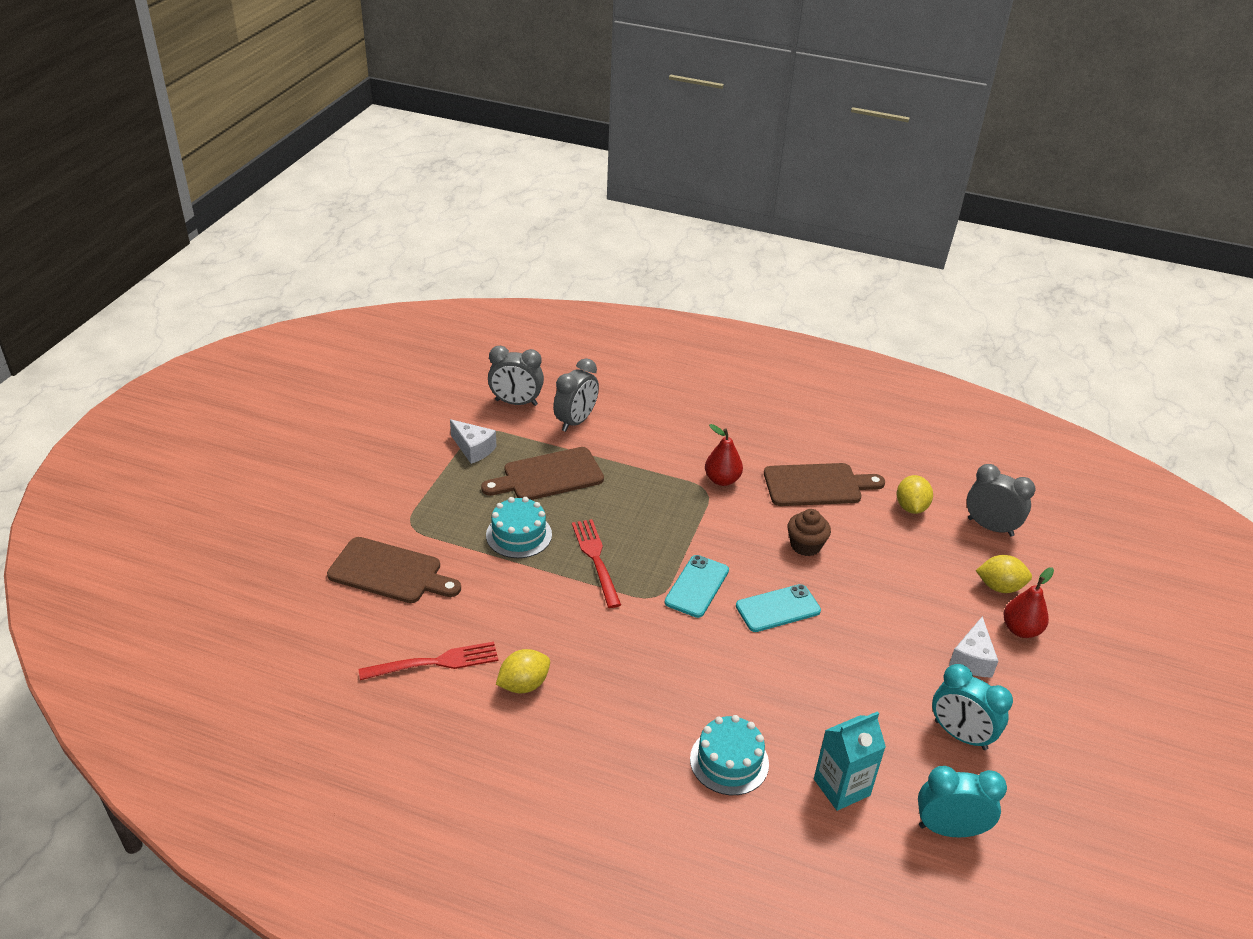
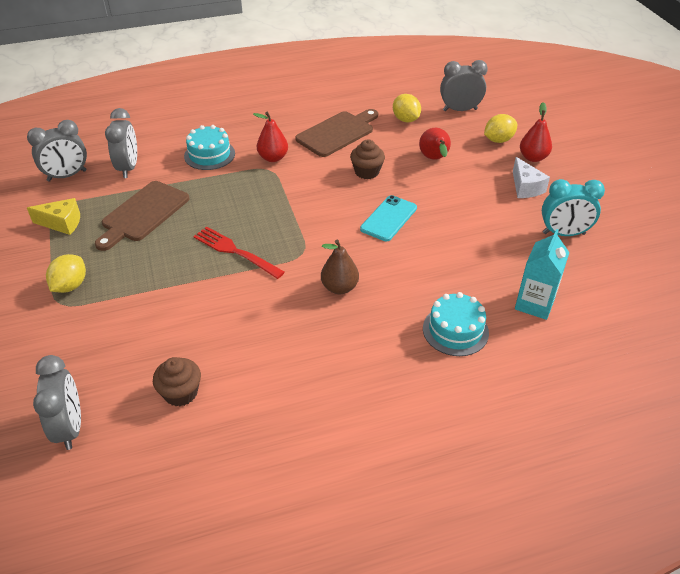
camera: 35 degrees left, 5 degrees up
(331, 638) = (70, 427): none -> grey clock
(390, 572) = (75, 348): brown cutting board -> none
(435, 662) = (181, 393): red fork -> brown cupcake
(473, 449) = (62, 223): white cheese -> yellow cheese
(519, 535) = (159, 265): turquoise cake -> turquoise cake (209, 155)
(523, 684) = (267, 367): yellow lemon -> yellow lemon (70, 286)
(658, 651) = (339, 287): none -> brown pear
(697, 586) = (323, 232): turquoise phone -> none
(897, 570) = (434, 159): none -> red pear
(949, 829) = (613, 290): turquoise clock -> none

